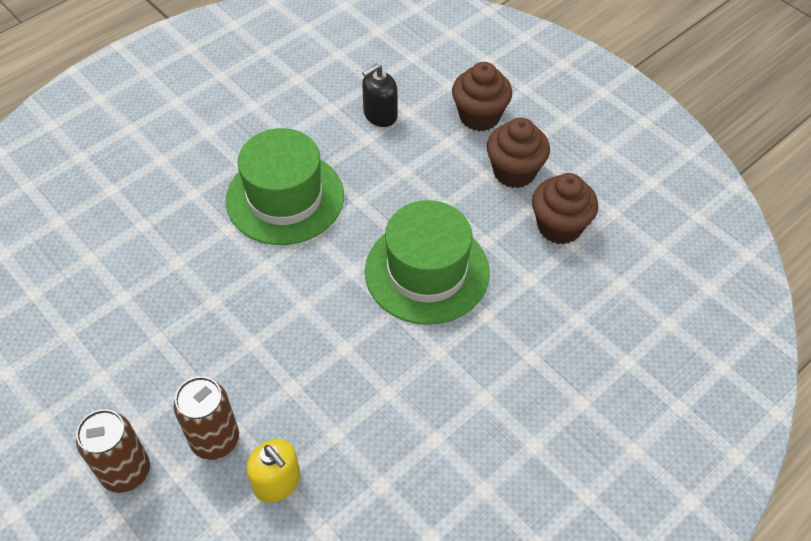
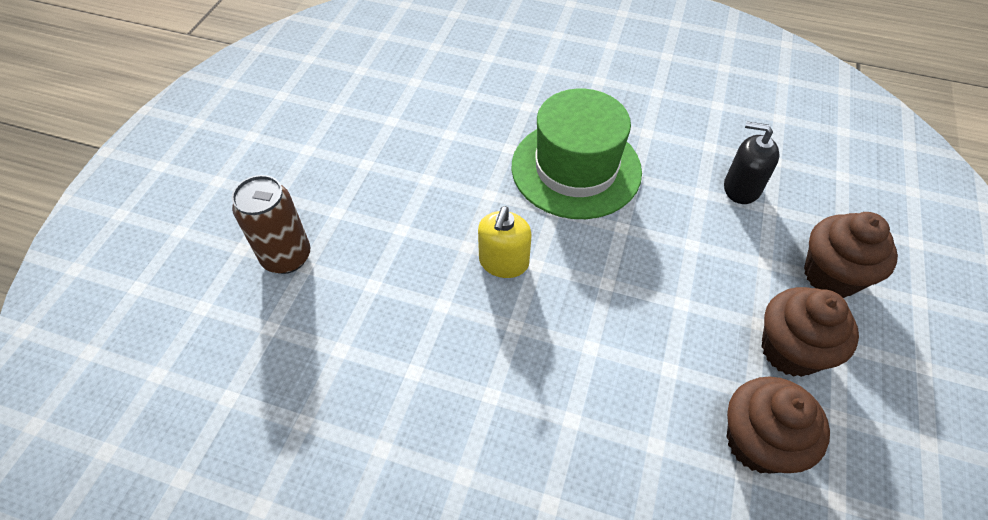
camera: 60 degrees right, 0 degrees up
(126, 471) = (227, 213): brown can -> none
(277, 482) = (265, 328): yellow soap dispenser -> yellow soap dispenser (503, 262)
(427, 271) = (584, 331): green hat -> none

